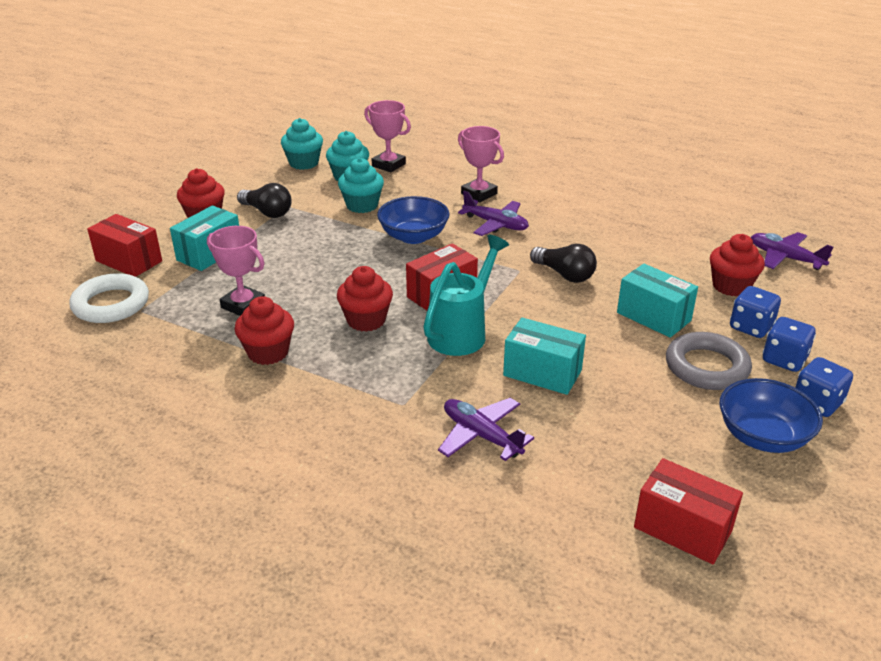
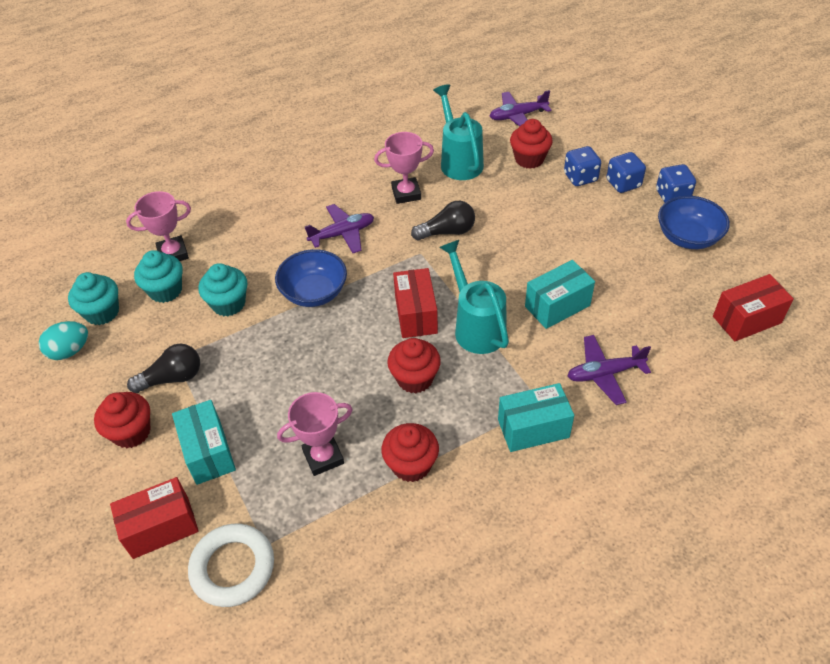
camera: 55 degrees left, 15 degrees up
(258, 166) = (70, 351): none -> turquoise egg
(479, 194) = (285, 220): pink trophy -> pink trophy (406, 193)
(653, 316) = (535, 215): turquoise box -> turquoise box (533, 428)
(668, 248) = (459, 161): none -> turquoise watering can
(706, 367) = (606, 222): grey ring -> none

